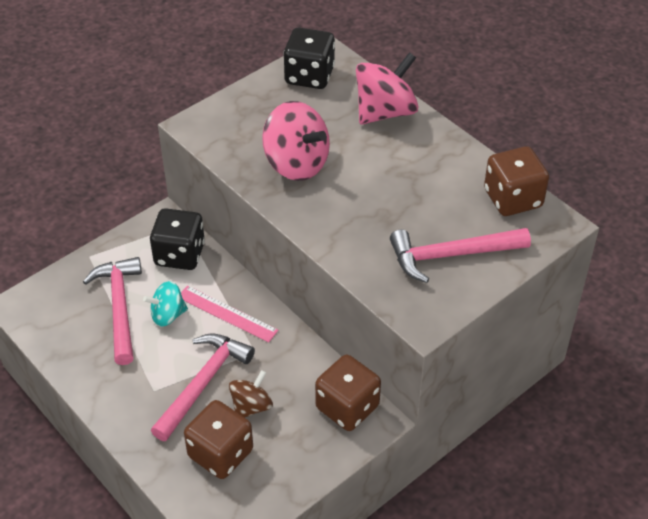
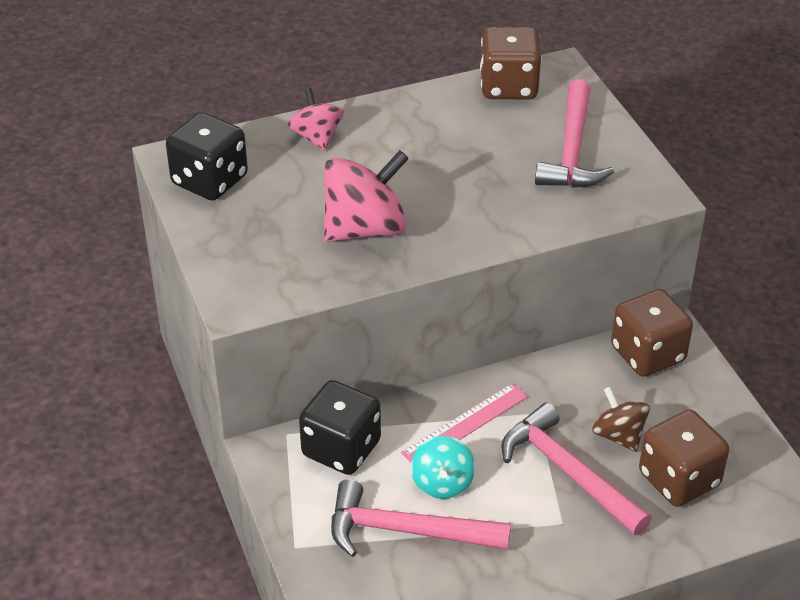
camera: 70 degrees left, 5 degrees down
(385, 112) = (316, 137): pink spinning top -> pink spinning top, size x0.59

